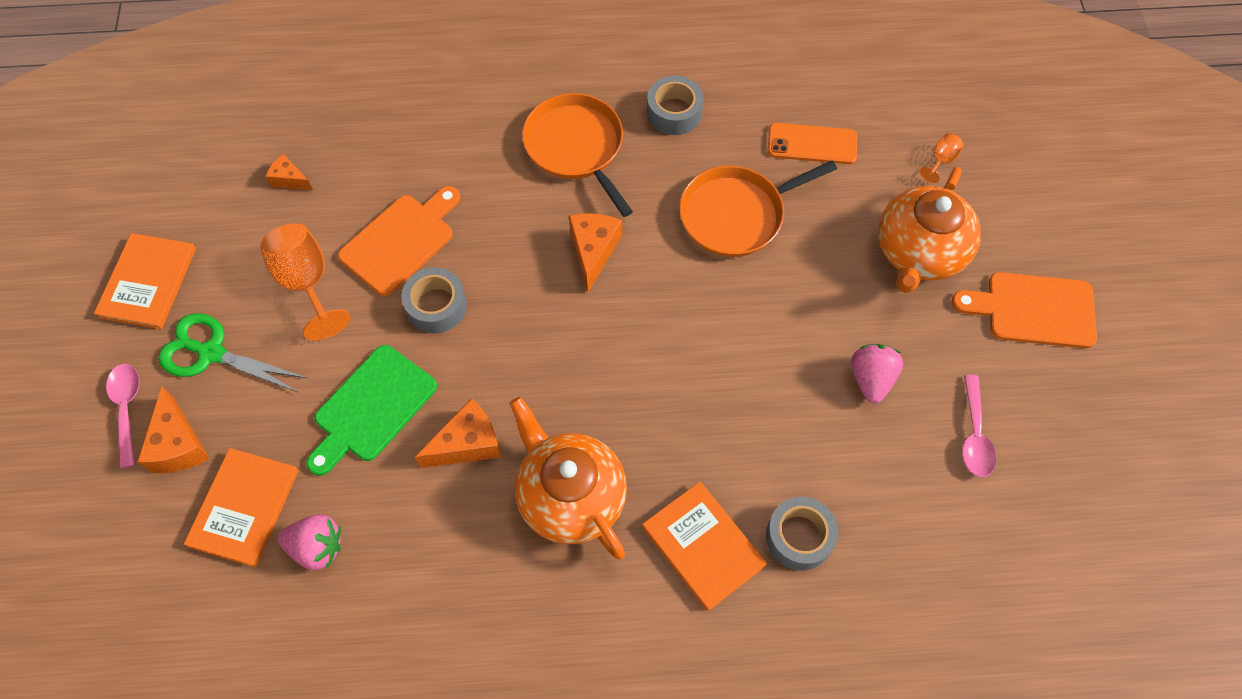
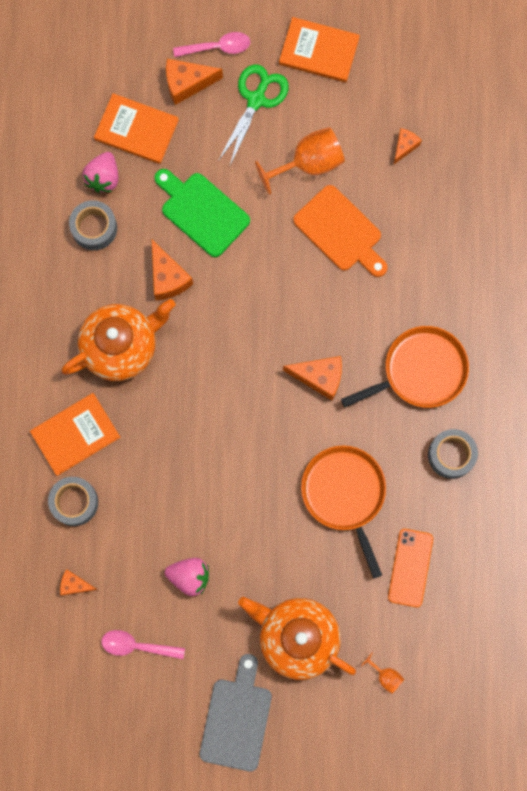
camera: 95 degrees right, 15 degrees up
(436, 306) = (281, 257): grey tape -> grey tape (94, 228)
(912, 523) = (75, 584): none -> orange cheese
(1033, 310) = (237, 719): orange cutting board -> grey cutting board

